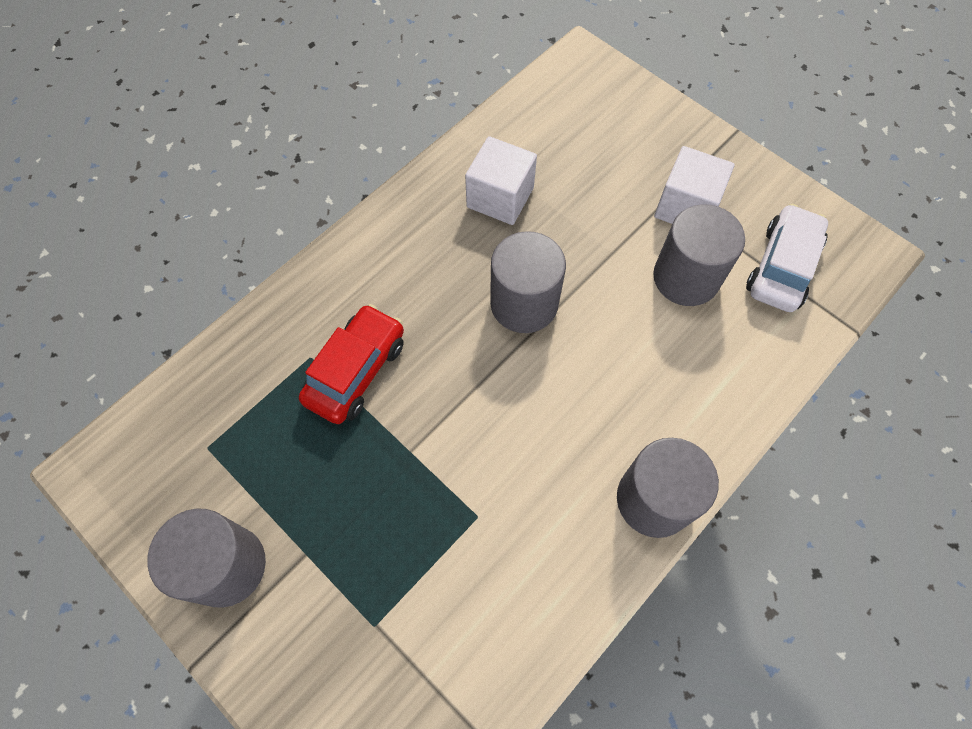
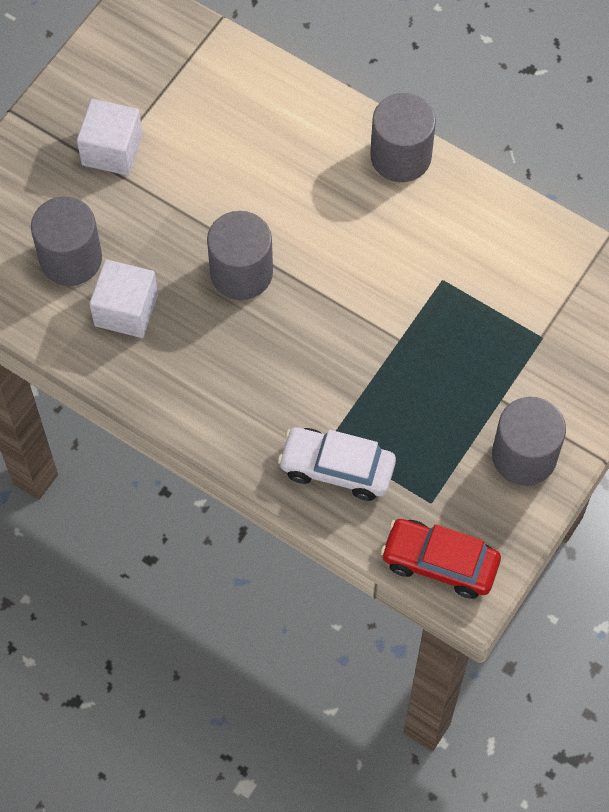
camera: 100 degrees left, 0 degrees up
(356, 371) = (335, 398): red car -> red car (439, 563)
(686, 277) = (190, 146): grey cylinder -> grey cylinder (71, 259)
(782, 267) = (166, 72): white car -> white car (337, 468)

